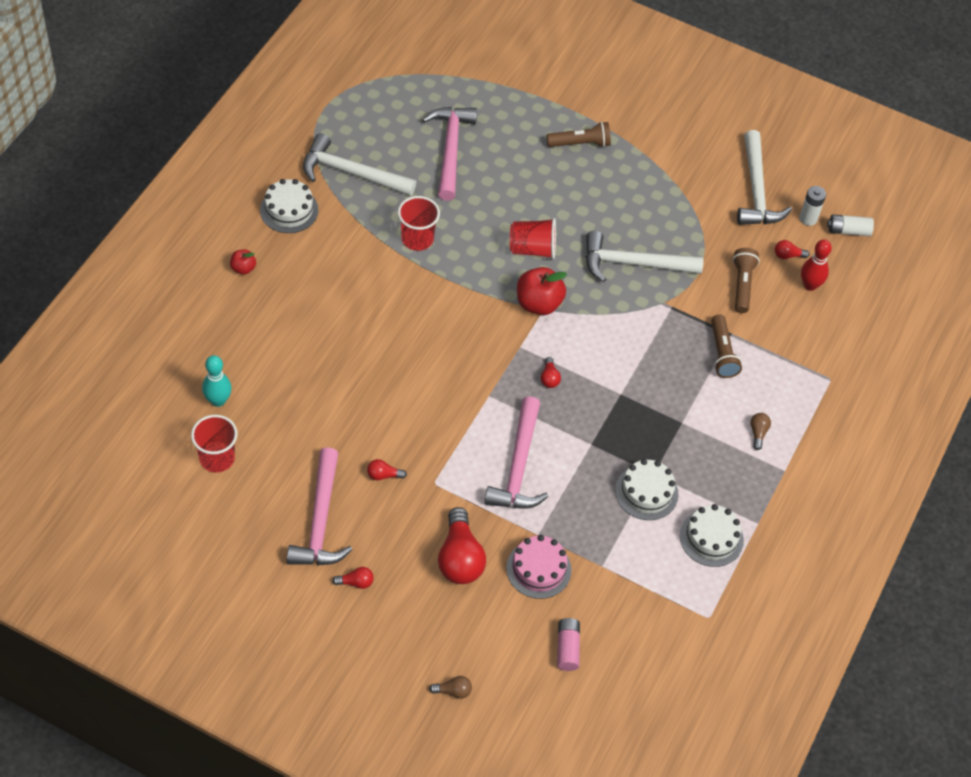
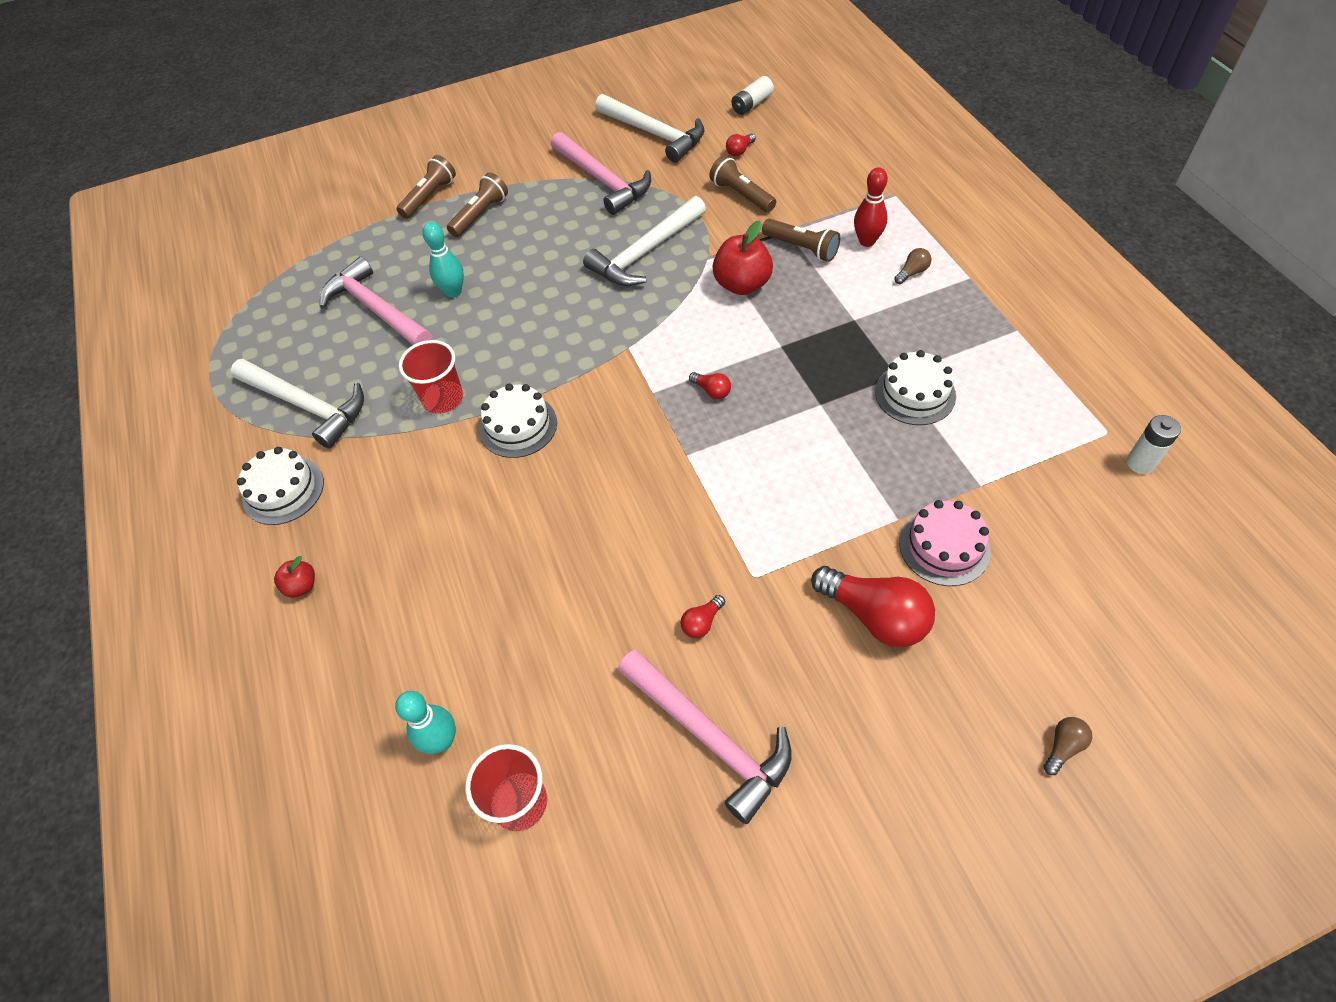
camera: 40 degrees left, 0 degrees up
(351, 173) = (307, 405): white hammer -> white hammer turned 120 degrees counterclockwise
(356, 582) = (829, 756): red light bulb -> none
(502, 180) = (453, 292): none -> turquoise bowling pin
(519, 466) = (797, 483): pink hammer -> pink hammer (603, 180)
(532, 249) = (553, 315): red cup -> none
(538, 303) = (618, 347): red apple -> red apple (742, 284)
(567, 648) = (1071, 584): pink battery -> none
(569, 101) = (429, 197): none -> brown flashlight
(711, 538) = (1009, 374): white cake -> white cake (518, 426)
(758, 433) = (912, 272): brown light bulb -> brown light bulb turned 90 degrees clockwise
(808, 218) = (715, 120): white battery -> white battery (1140, 463)
(810, 285) = (783, 154): red bowling pin -> red bowling pin (867, 241)

